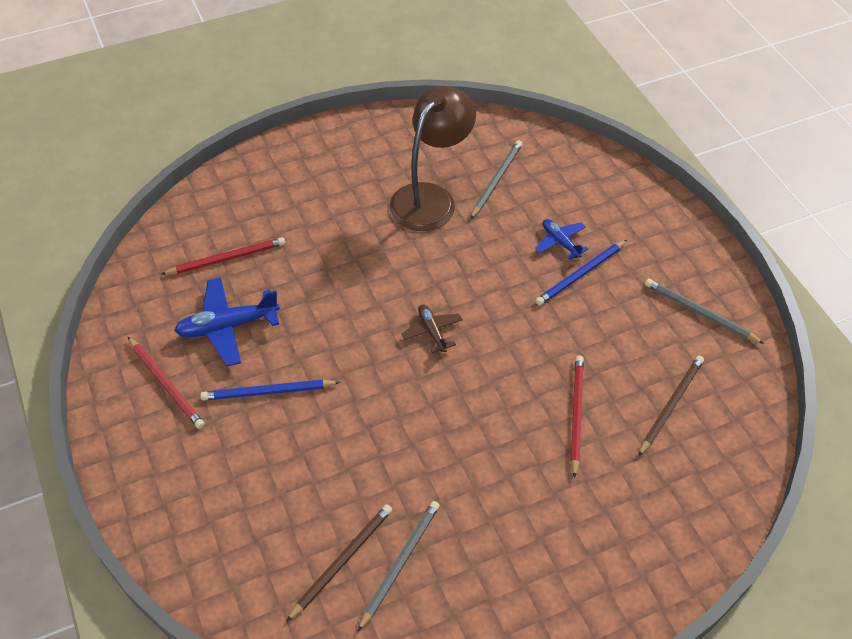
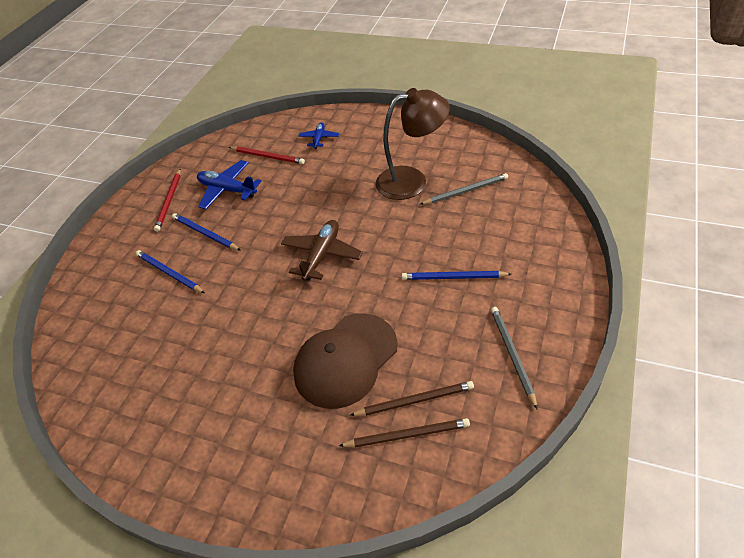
camera: 50 degrees right, 5 degrees down
(284, 461) = (169, 273): none -> blue pencil
(342, 561) = (130, 344): brown pencil -> brown pencil (407, 435)
(400, 563) = (152, 368): grey pencil -> none
(432, 331) = (322, 255): brown plane -> brown plane, size x1.71
(560, 242) = (464, 250): blue plane -> blue plane (319, 139)
(576, 414) = (345, 360): red pencil -> brown cap

